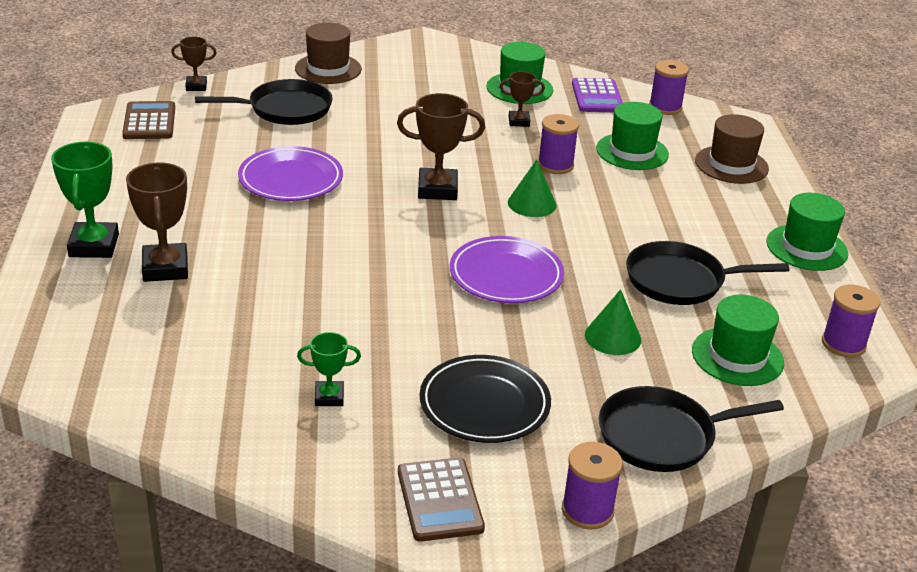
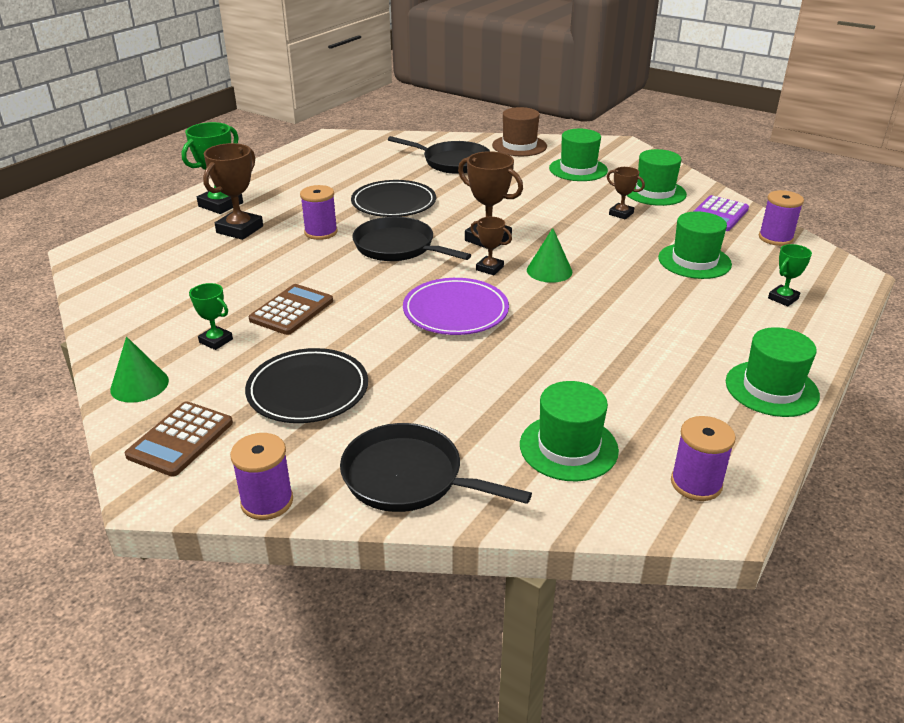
camera: 40 degrees right, 0 degrees up
(149, 122) = (355, 148): brown calculator -> brown calculator (292, 310)
(196, 86) = (414, 136): brown trophy -> brown trophy (489, 268)
(291, 179) = (393, 203): purple plate -> black plate
(421, 82) = (578, 169): none -> green hat
(555, 165) = (609, 251): purple spool -> purple spool (321, 232)
(613, 337) = (477, 386): green cone -> green cone (139, 385)
(680, 281) = (600, 368): black pan -> black pan (398, 247)
(731, 165) = (783, 298): brown hat -> green trophy

